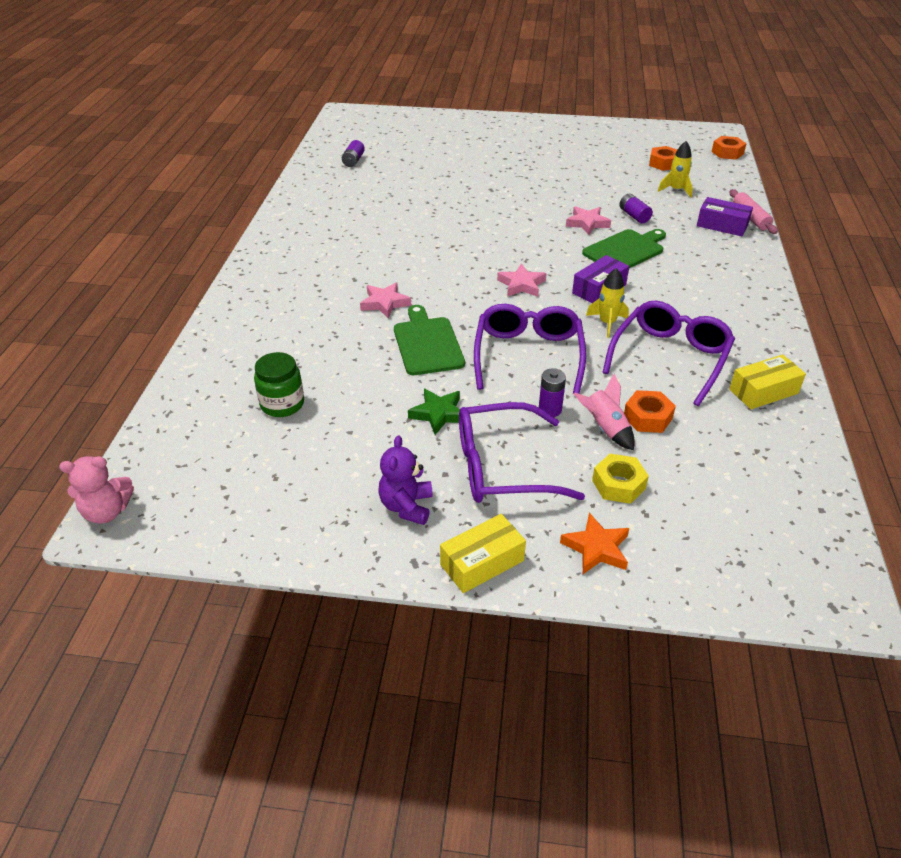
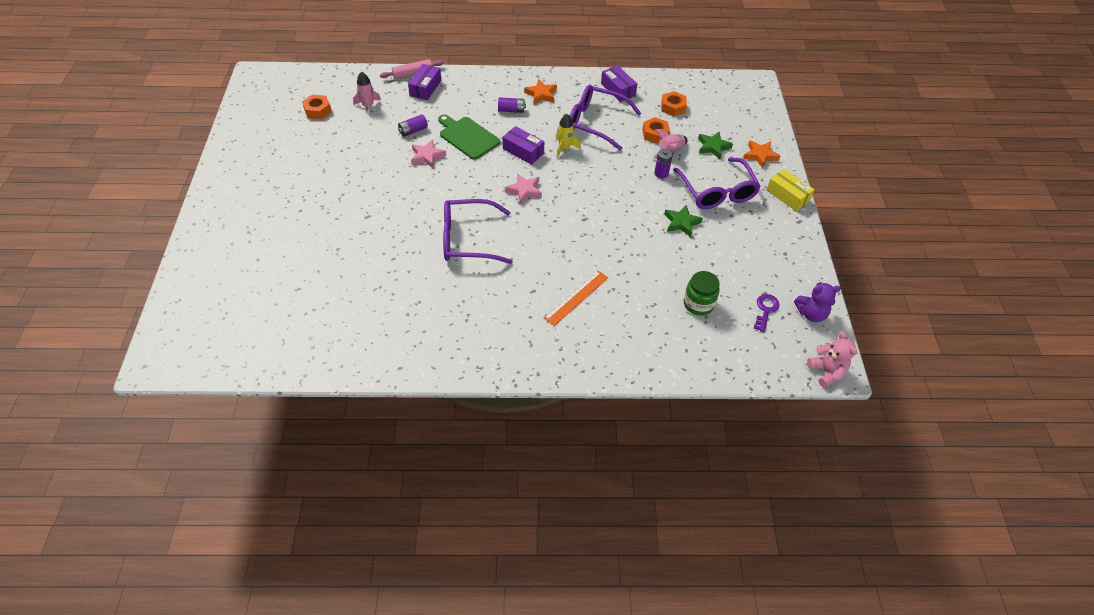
camera: 100 degrees left, 10 degrees up
(243, 470) = (765, 310): none -> purple key
(332, 307) = (576, 297): none -> orange ruler
(353, 161) = (299, 330): purple battery -> purple battery (511, 110)
(385, 303) = (564, 266): pink star -> none
(406, 506) = (762, 229): purple teddy bear -> purple teddy bear (811, 314)
(427, 343) = (609, 236): green cutting board -> none
(528, 355) = (609, 184): purple glasses -> purple glasses (468, 239)
(618, 484) = (713, 147): yellow nut -> green star
(676, 190) = (368, 106): yellow rocket -> pink rocket
(727, 153) = (299, 74): orange nut -> orange nut (673, 107)
(730, 313) = (541, 94): none -> orange star
(763, 391) = (618, 89): yellow box -> purple box

